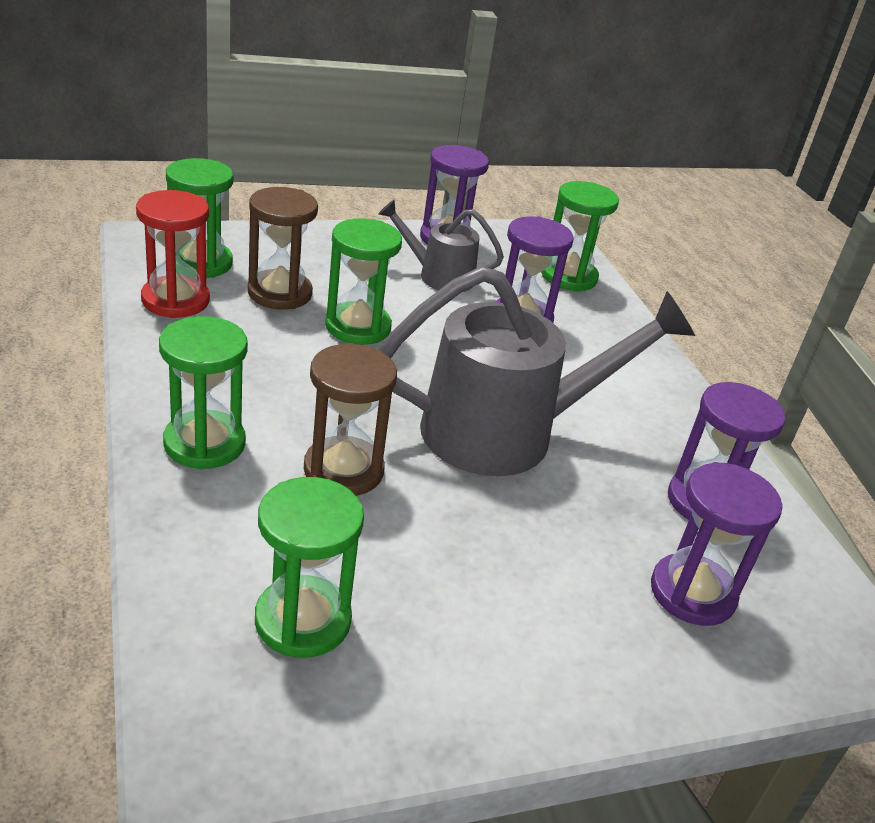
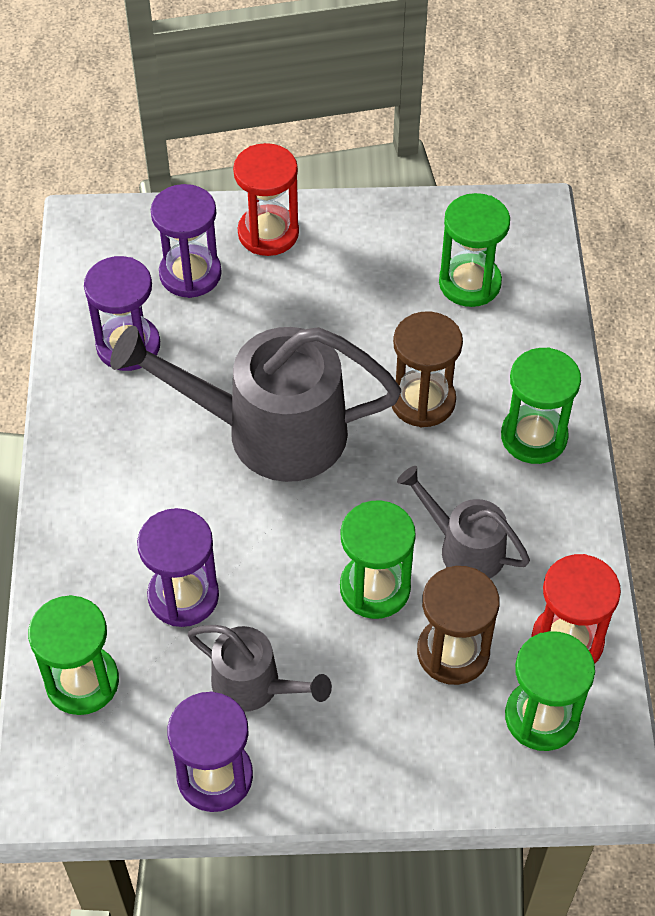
camera: 160 degrees left, 20 degrees up
(278, 354) = (463, 547): none -> grey watering can
(624, 666) = (268, 233): none -> red hourglass

